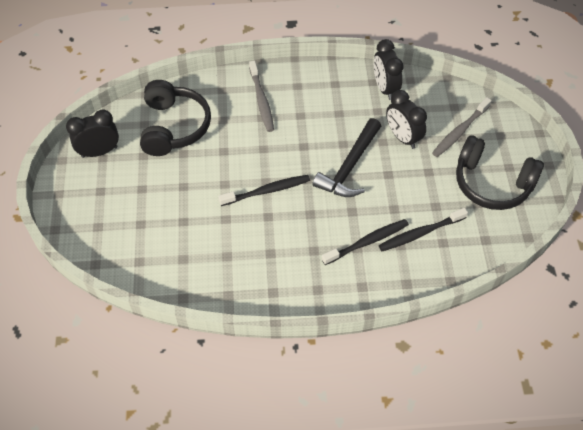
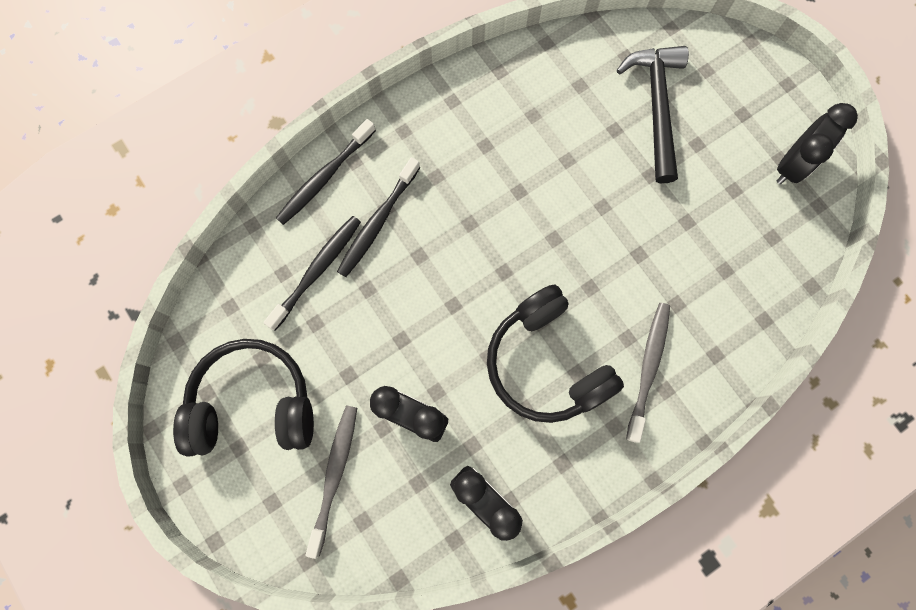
camera: 150 degrees right, 20 degrees up
(174, 127) = (731, 255): black headphones -> black headphones (546, 363)
(261, 100) = (648, 368): grey toothbrush -> grey toothbrush turned 60 degrees clockwise
(266, 191) = (544, 225): black toothbrush -> black toothbrush (325, 177)
(349, 167) = (459, 322): black hammer -> black hammer (656, 107)

